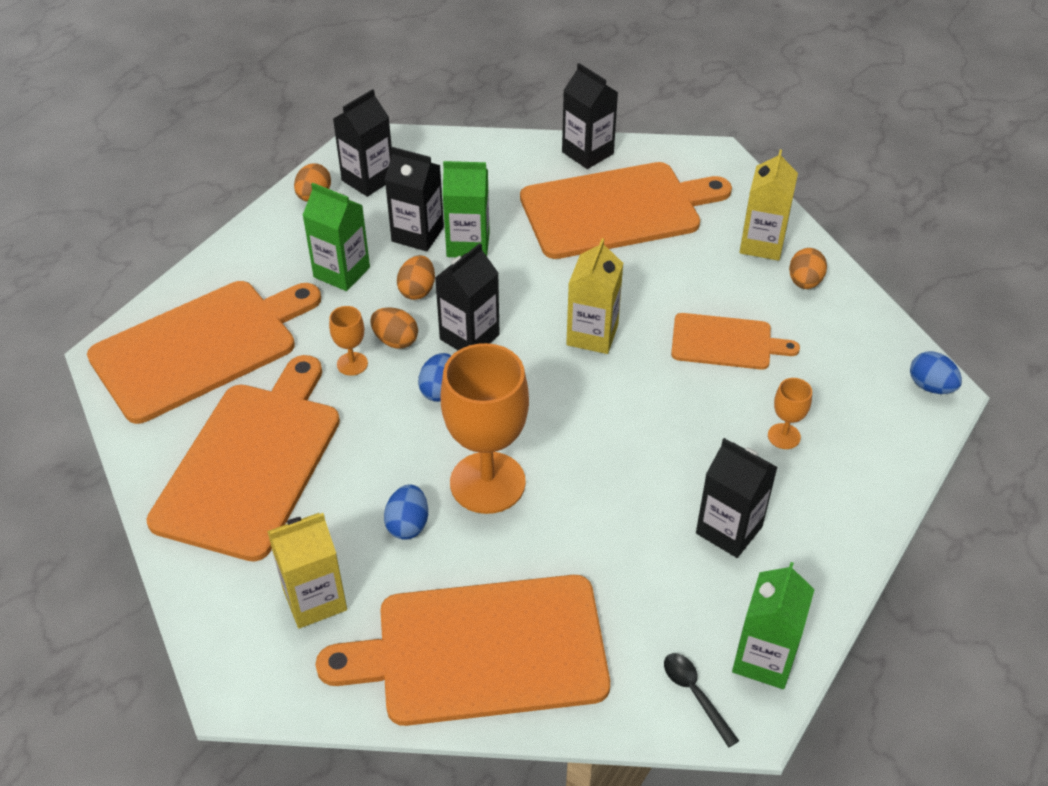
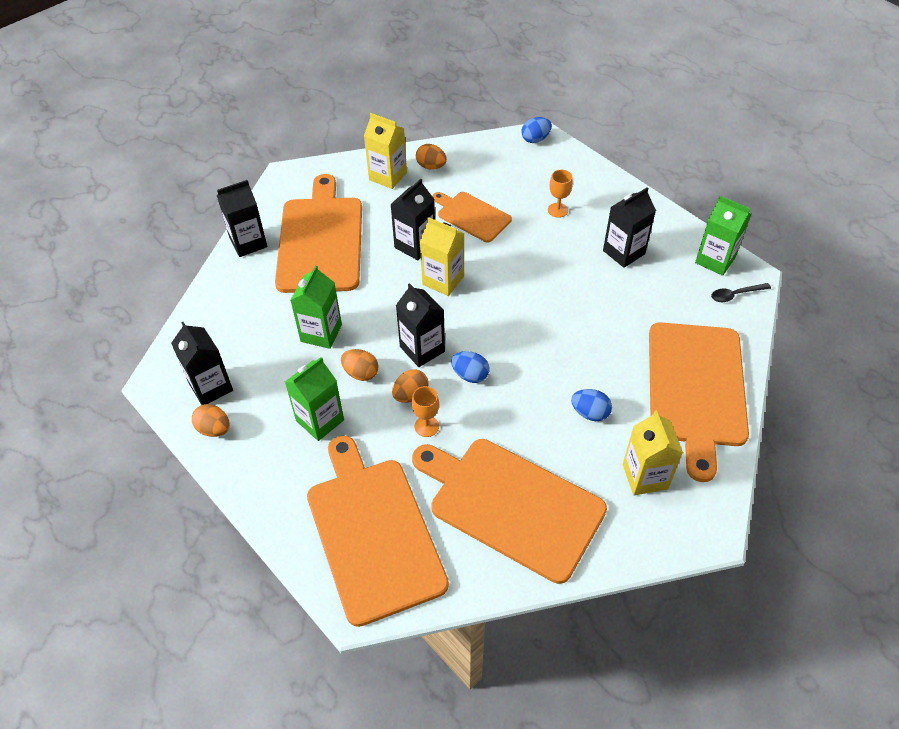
camera: 75 degrees left, 5 degrees up
(417, 234) = (295, 363): black carton -> black carton (415, 245)
(487, 482) = (562, 362): orange goblet -> none
(726, 342) = (472, 216): orange cutting board -> orange cutting board turned 75 degrees counterclockwise

